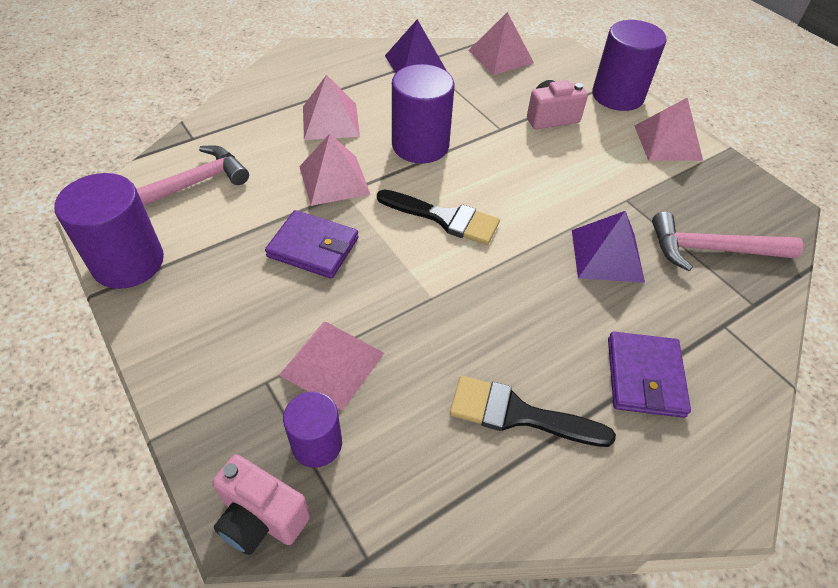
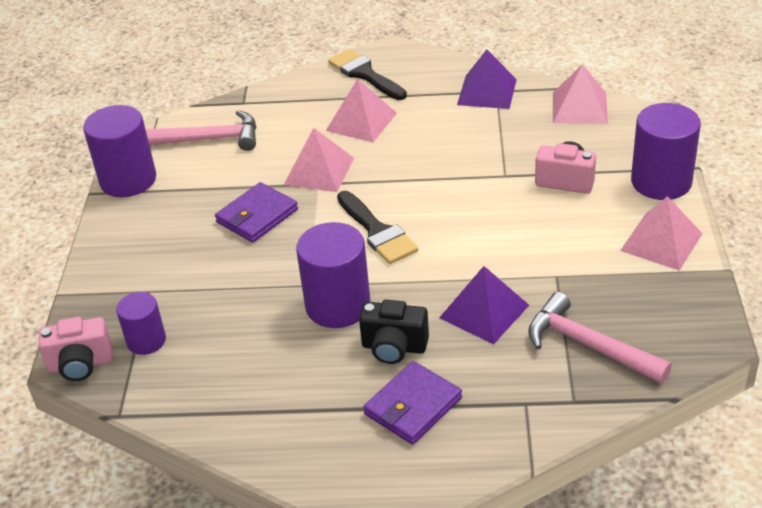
camera: 40 degrees right, 10 degrees down
(261, 518) = (81, 364): pink camera -> pink camera turned 75 degrees counterclockwise
(313, 247) = (257, 216): purple wallet -> purple wallet turned 75 degrees clockwise
(332, 364) = (199, 298): pink pyramid -> none
(420, 145) = (417, 166): purple cylinder -> purple cylinder (338, 305)
(518, 414) = (291, 385): black brush -> black brush (365, 74)
(570, 325) = (394, 347): none -> black camera

